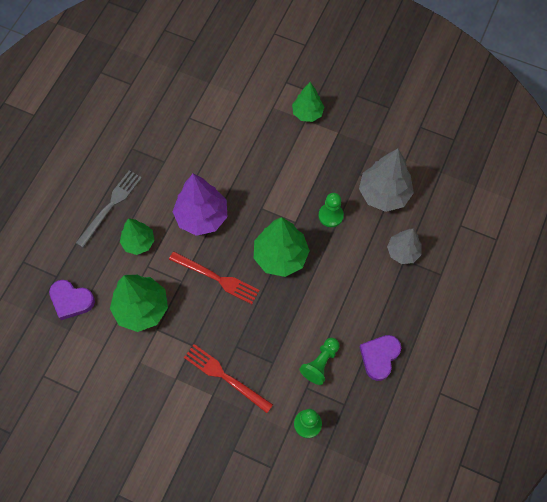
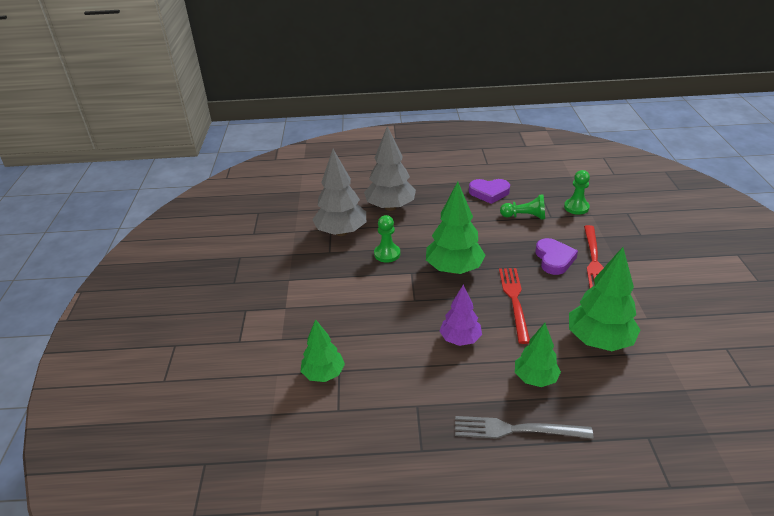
camera: 115 degrees left, 30 degrees down
(71, 300) = (656, 405): purple heart -> purple heart (554, 259)
(202, 217) = (460, 339): purple tree -> purple tree, size x0.62
(307, 113) = (276, 309): green tree -> green tree (323, 374)
(403, 252) = (390, 207): grey tree -> grey tree, size x1.60

